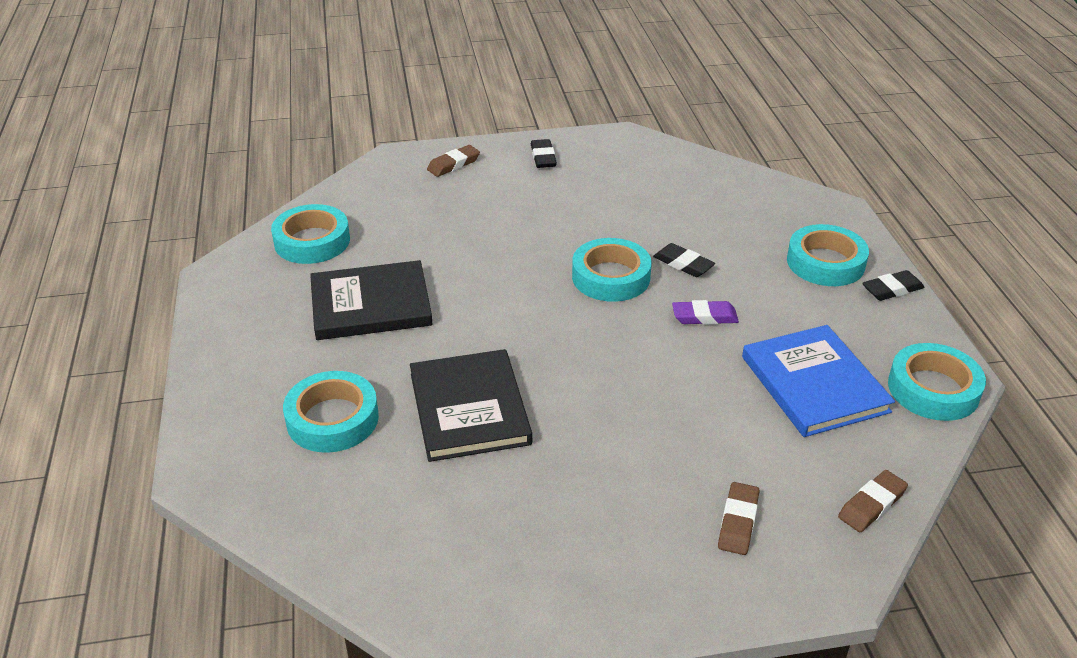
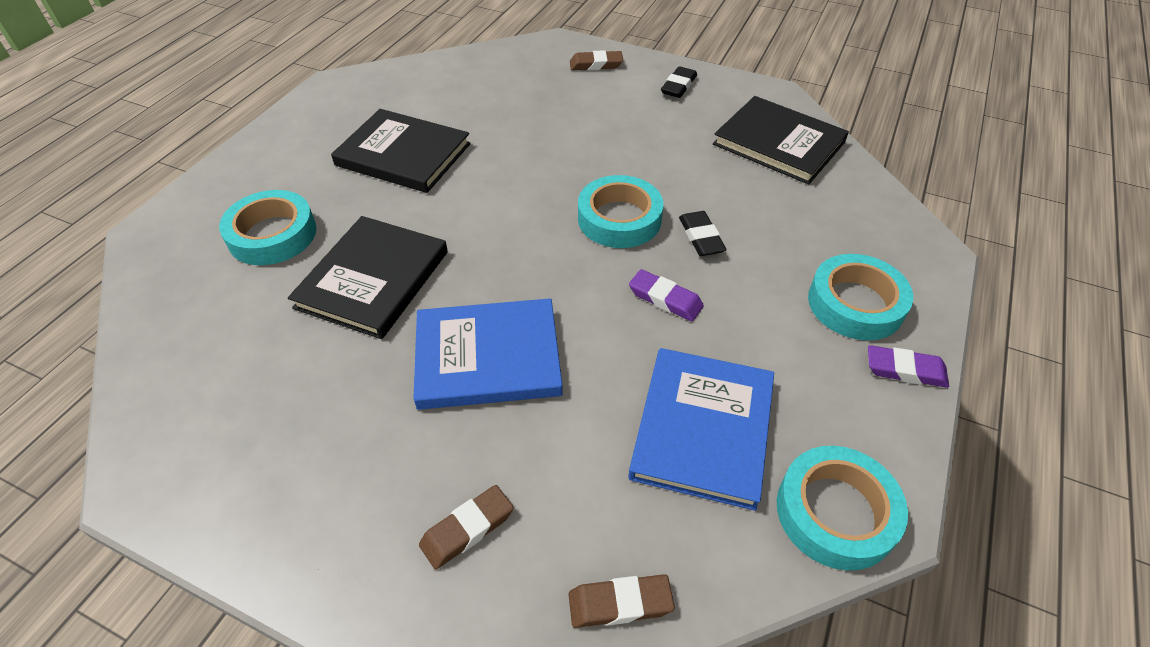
camera: 35 degrees right, 10 degrees up
(312, 241) = (421, 85): turquoise tape -> none
(626, 415) = (488, 357): none -> blue book
(666, 173) = (778, 143): none -> black book
(892, 289) = (905, 370): black eraser -> purple eraser

